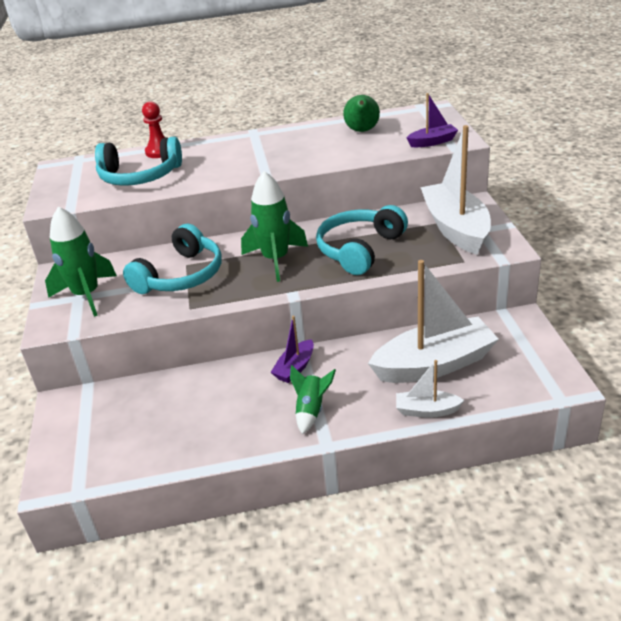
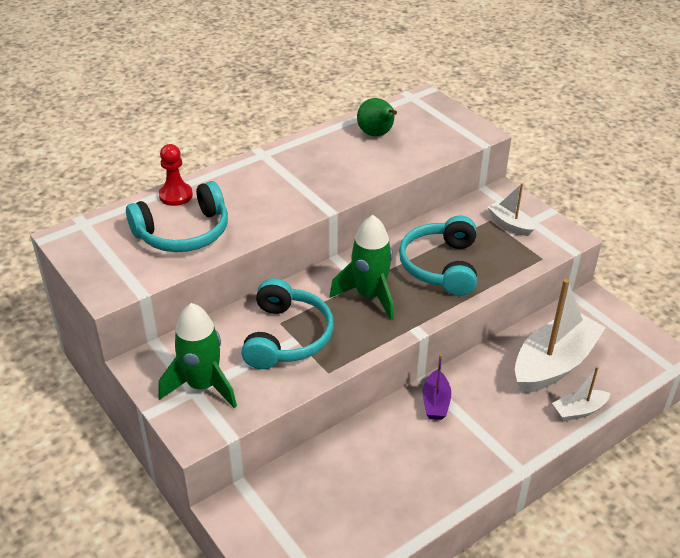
camera: 30 degrees left, 5 degrees up
(311, 410) = (483, 441): green rocket -> none
(432, 142) = (456, 138): purple boat -> none
(455, 228) = (509, 224): white boat -> white boat, size x0.48

